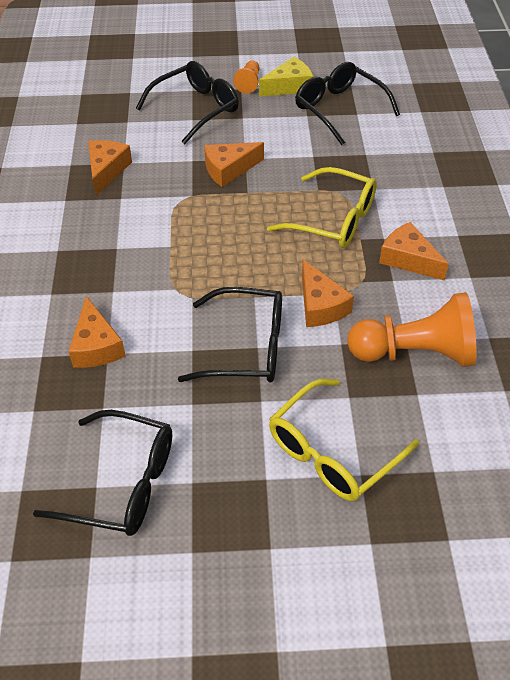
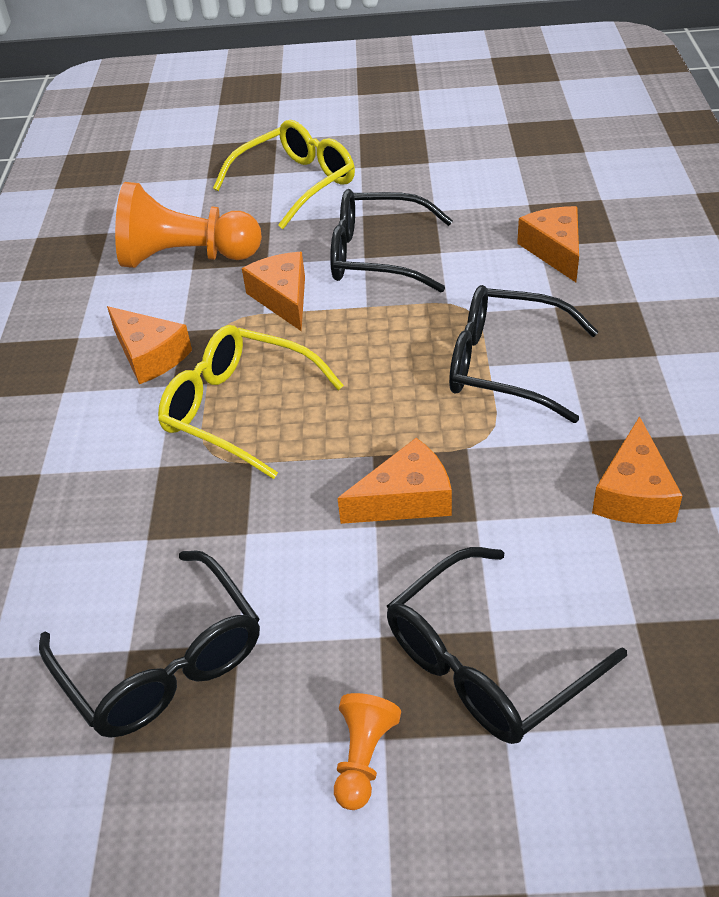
camera: 175 degrees left, 5 degrees down
(122, 483) = (492, 158): black glasses -> black glasses (505, 365)
(289, 86) = (263, 744): yellow cheese -> none

